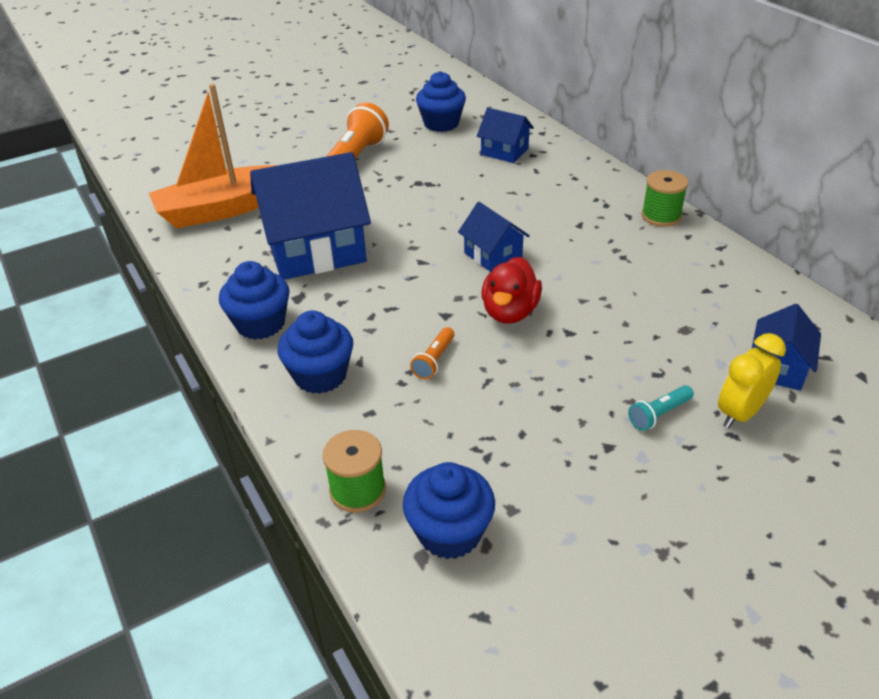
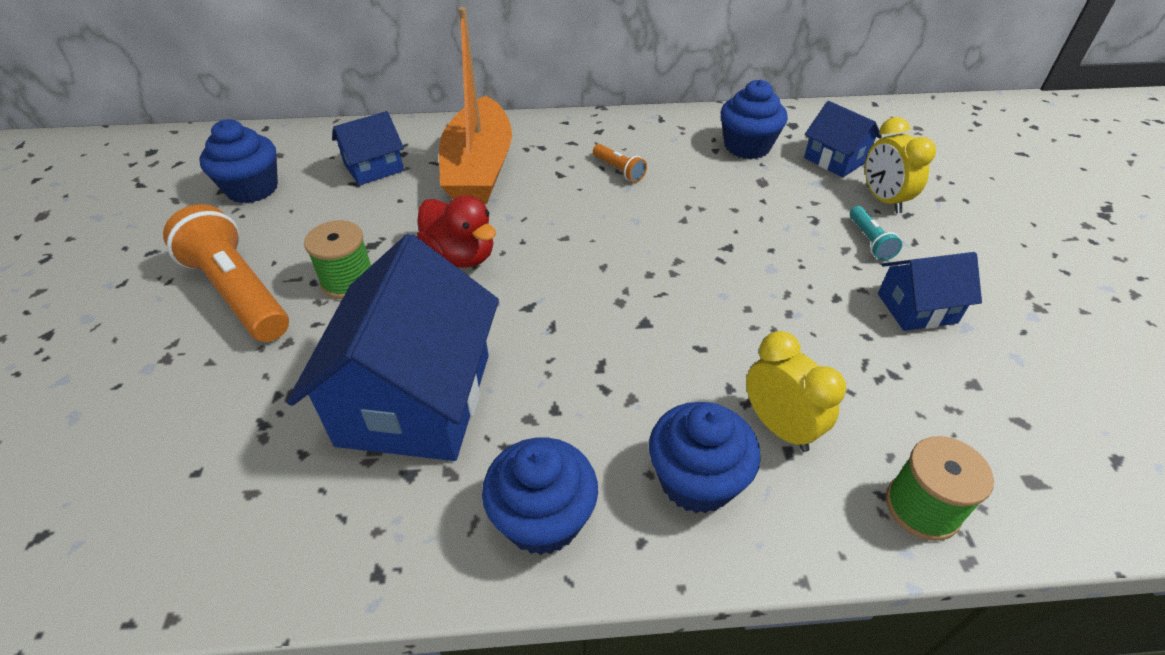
camera: 65 degrees left, 5 degrees up
(223, 209) = (191, 483): orange boat -> orange boat (479, 168)
(388, 403) = (779, 427): none -> yellow clock
(434, 360) = (722, 361): orange flashlight -> orange flashlight (619, 170)
(449, 532) = (1001, 444): blue cupcake -> blue cupcake (747, 146)
(493, 255) = (564, 248): blue house -> blue house (917, 308)
(510, 312) = (672, 273): red duck -> red duck (460, 256)
(661, 216) = (589, 127): green spool -> green spool (348, 281)

